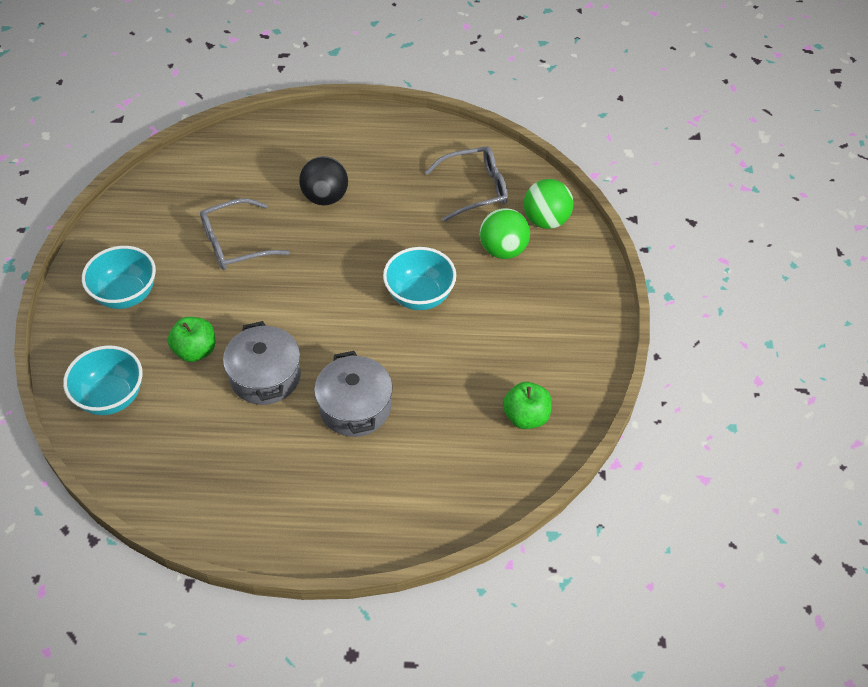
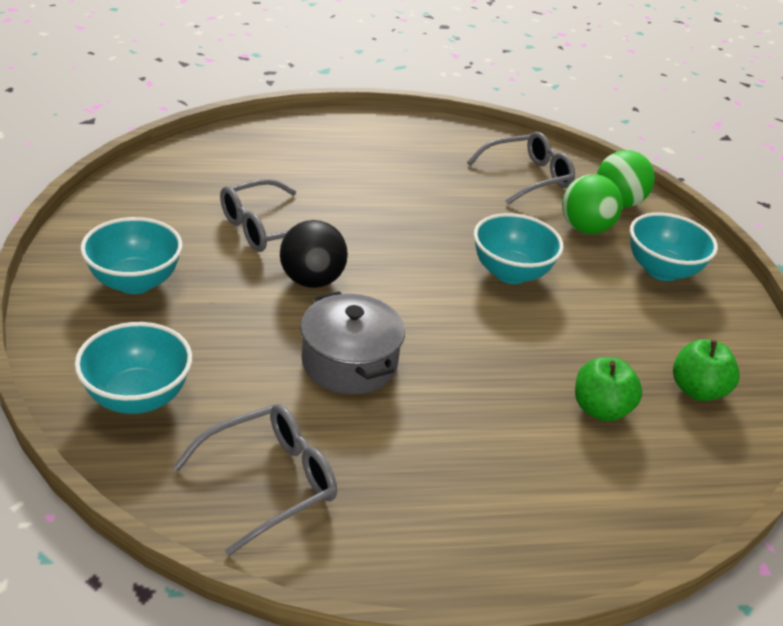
camera: 15 degrees left, 15 degrees down
(186, 470) = (271, 481): none -> grey glasses
(195, 351) = (246, 338): green apple -> green apple (600, 409)
(325, 197) = (361, 185): black ball -> black ball (312, 280)
(355, 407) = (480, 391): grey pot -> none
(552, 297) = (661, 270): none -> turquoise bowl

